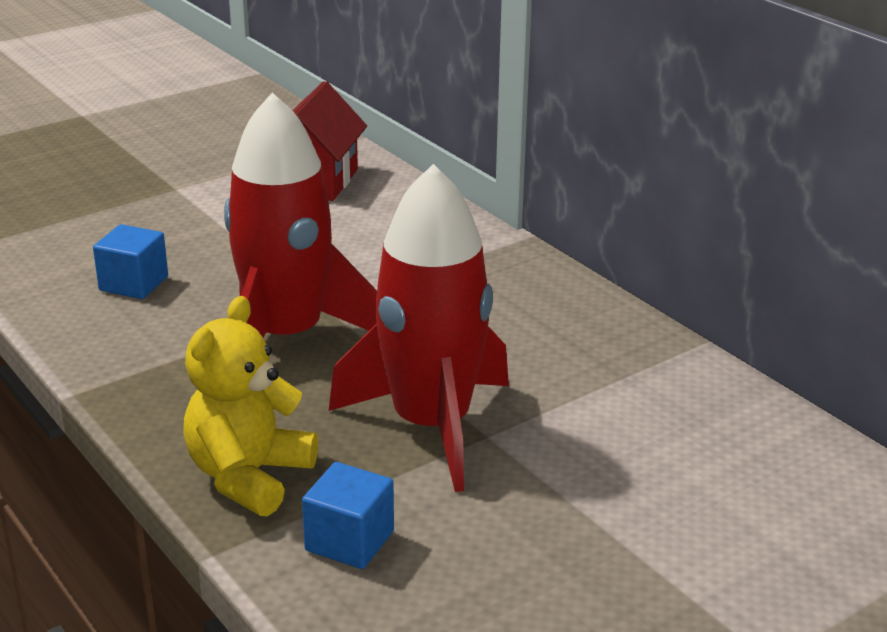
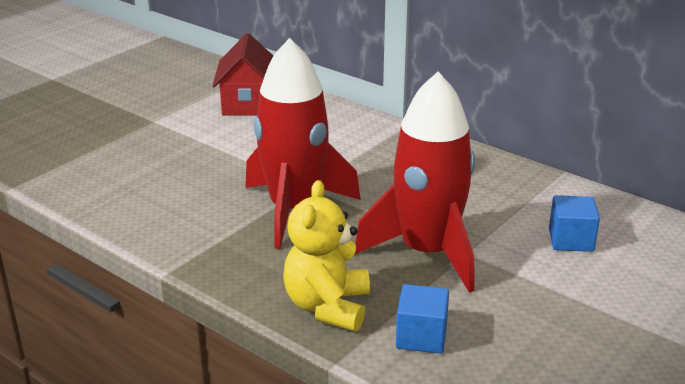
camera: 15 degrees left, 0 degrees up
(134, 283) = (164, 190): blue cube -> blue cube (571, 240)

